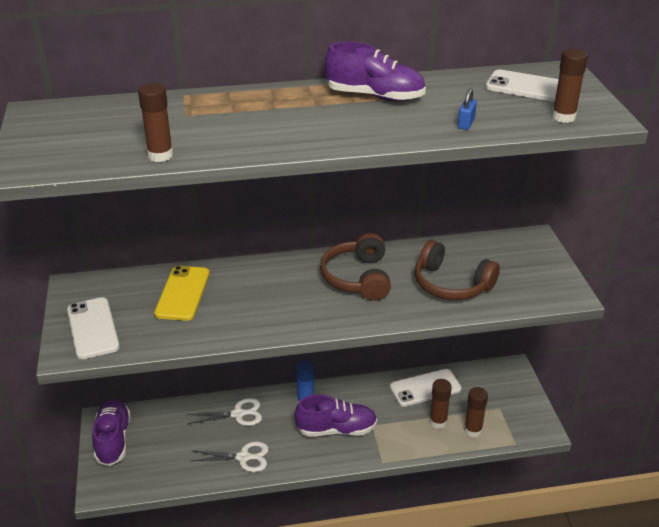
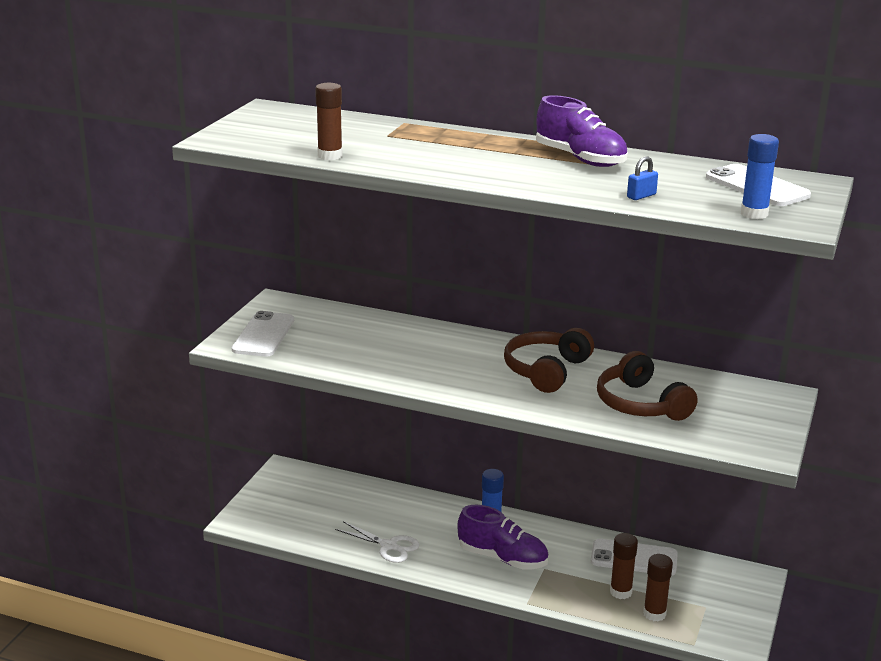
camera: 30 degrees right, 10 degrees down
(113, 440) = (280, 488): purple shoe -> none
(182, 293) = (365, 333): yellow phone -> none
(238, 414) = (413, 510): white scissors -> none
(563, 117) = (754, 214): brown glue stick -> blue glue stick

